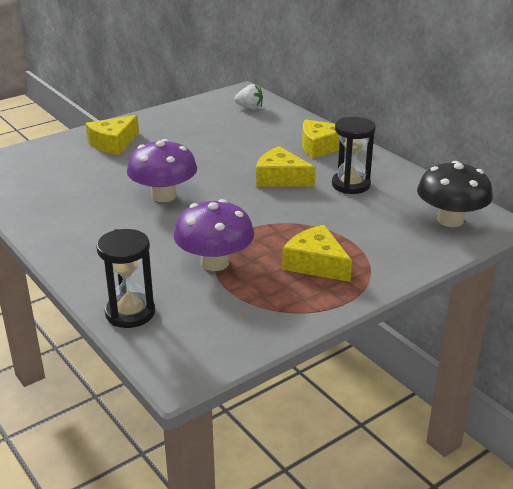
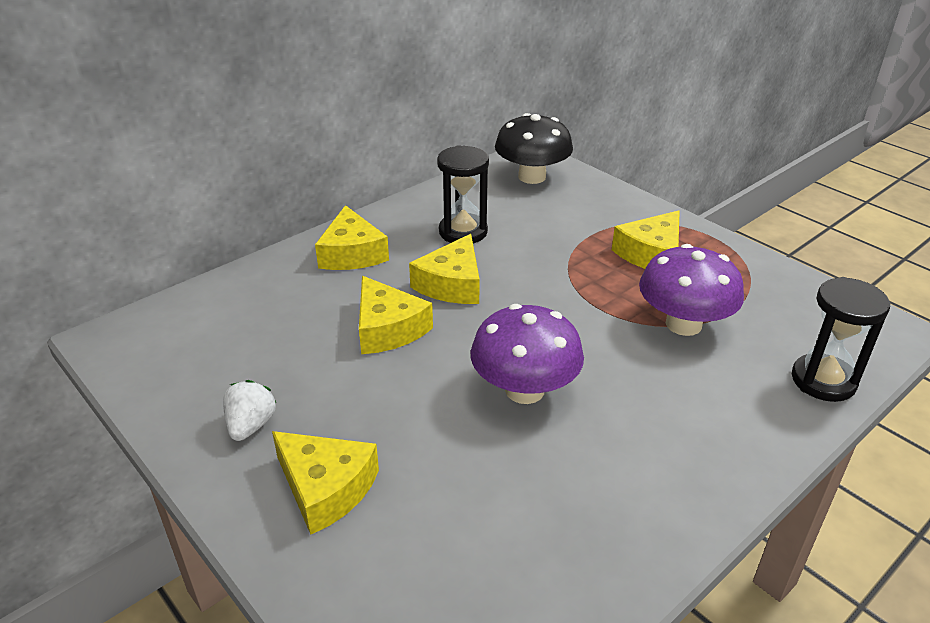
camera: 95 degrees left, 5 degrees up
(235, 157) = (388, 328): none -> yellow cheese
(249, 108) = (190, 326): white strawberry -> white strawberry (251, 425)

